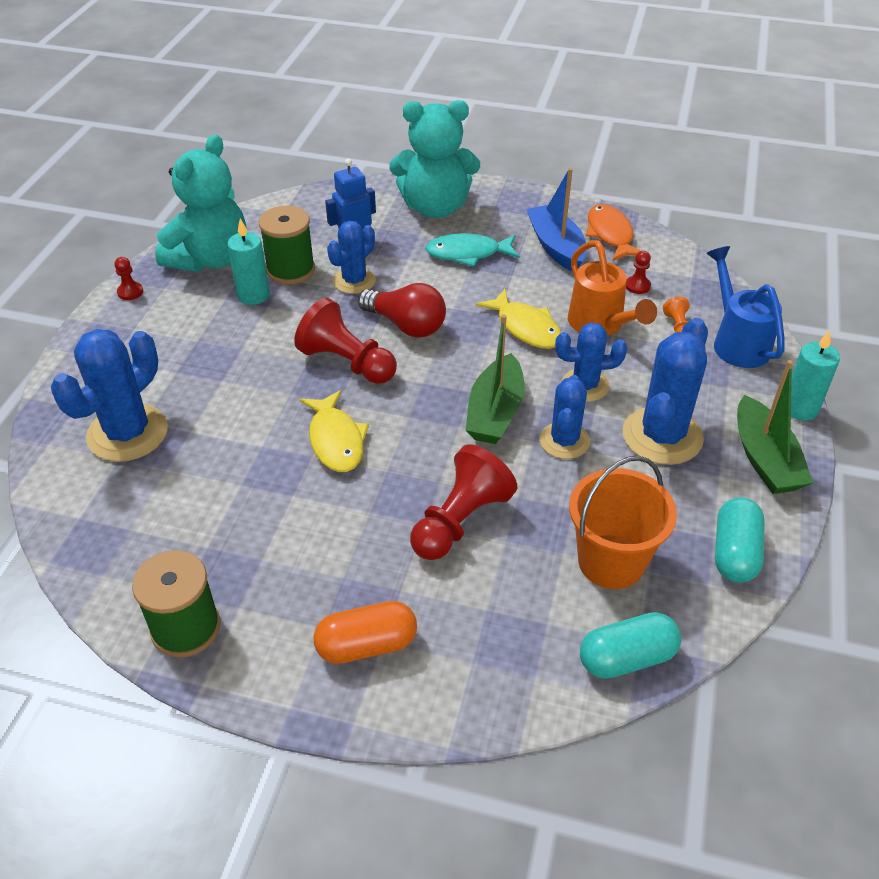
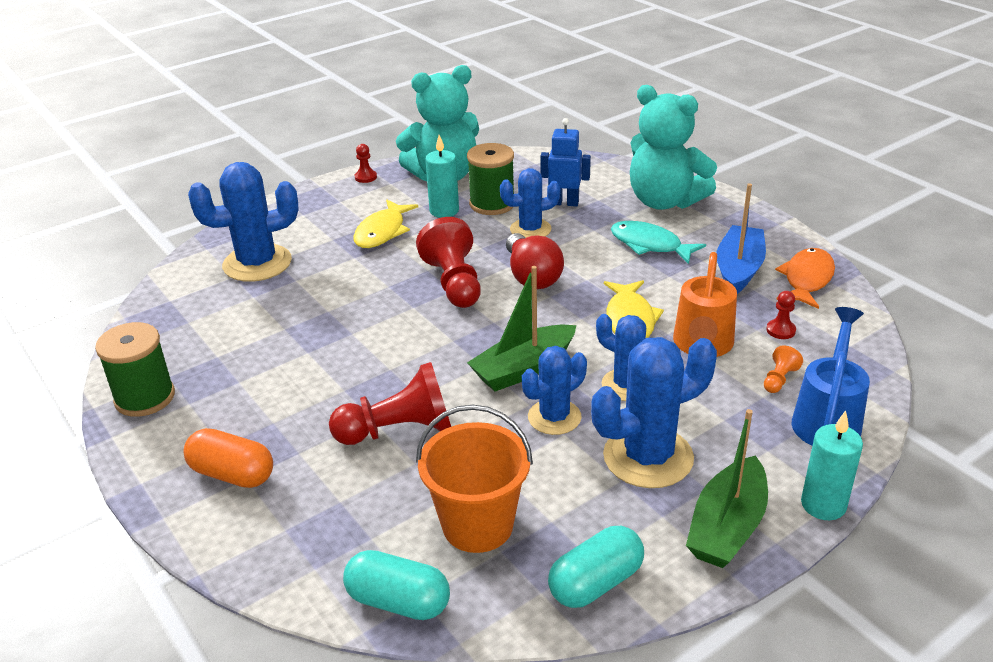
camera: 40 degrees right, 10 degrees down
(336, 440) = (380, 331): yellow fish -> yellow fish (382, 232)

